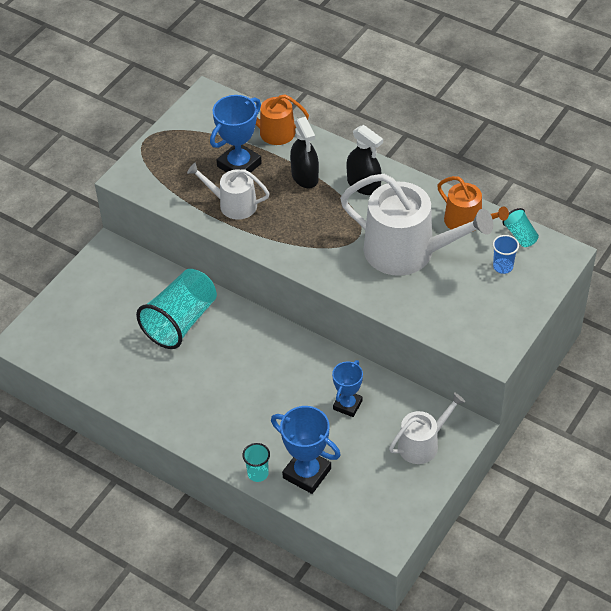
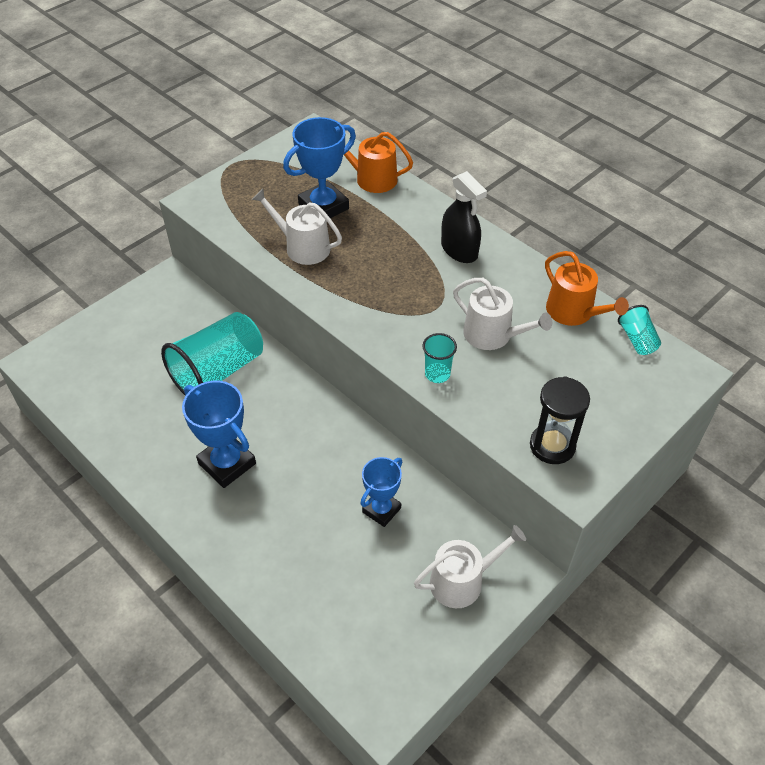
camera: 10 degrees right, 0 degrees up
(258, 473) = (246, 578): turquoise cup -> turquoise cup (437, 374)
(305, 176) = (394, 230): black spray bottle -> none
(307, 473) = (306, 590): blue trophy -> blue trophy (227, 464)
(407, 251) = (493, 335): white watering can -> white watering can, size x0.55
(471, 329) = (552, 446): none -> black hourglass
(503, 266) = (608, 374): blue cup -> none

